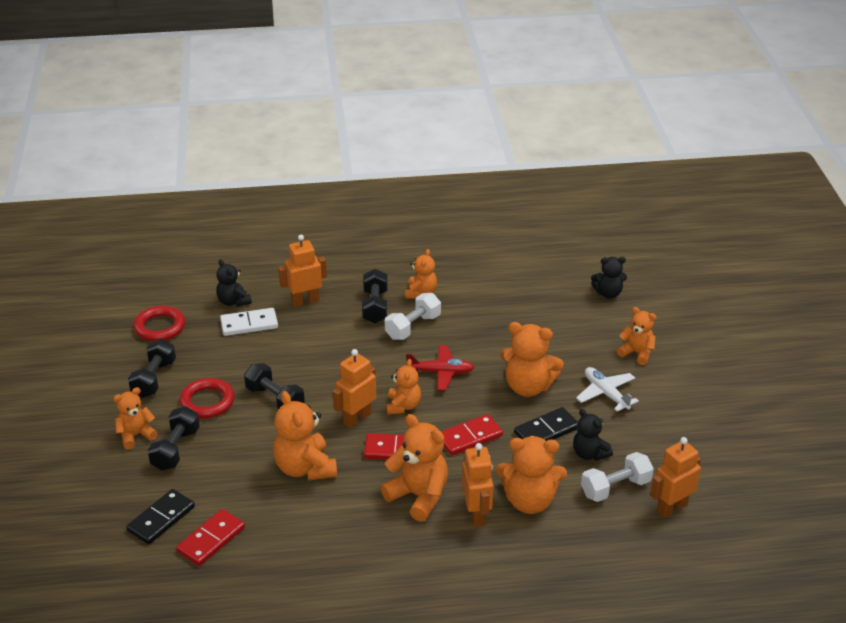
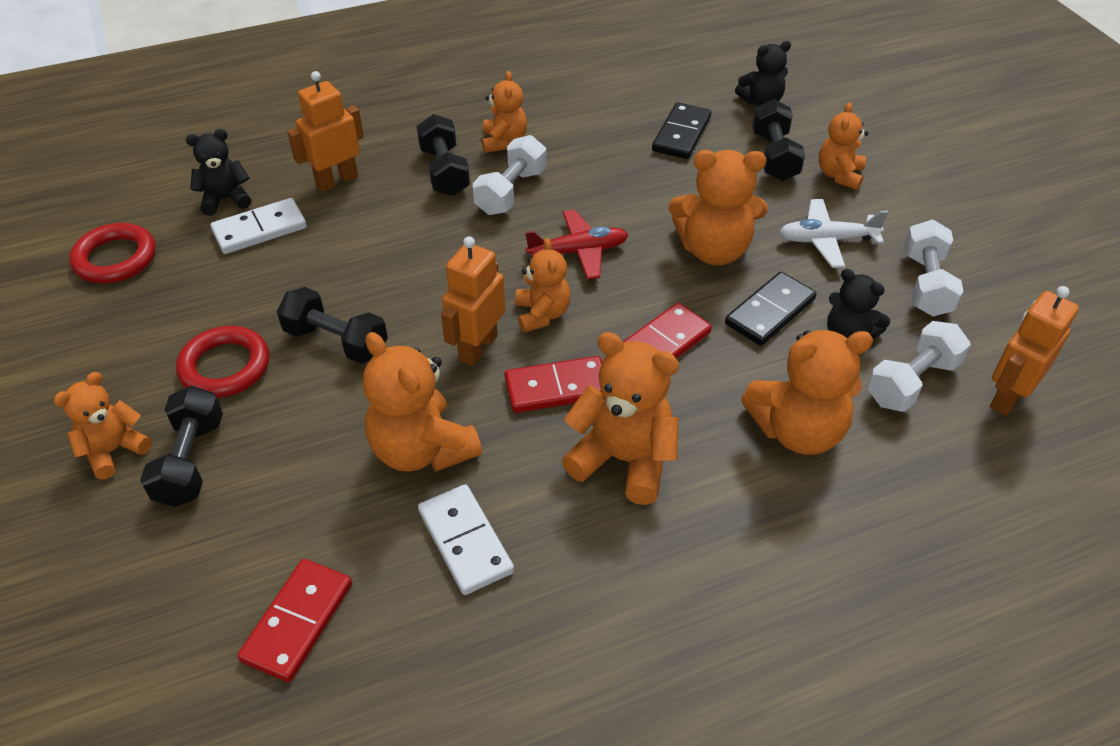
camera: 15 degrees left, 10 degrees up
(154, 379) = (124, 345): black dumbbell -> black dumbbell (774, 156)
(161, 519) = (195, 601): black domino -> black domino (681, 134)
(233, 301) = (225, 199): black teddy bear -> black teddy bear turned 120 degrees clockwise
(313, 519) = (465, 541): none -> white domino
(476, 514) = (727, 471): orange robot -> none
(606, 393) = (826, 240): white plane -> white plane turned 45 degrees counterclockwise
(637, 353) = (839, 175): orange teddy bear -> orange teddy bear turned 90 degrees counterclockwise
(657, 432) = (926, 284): none -> white dumbbell

